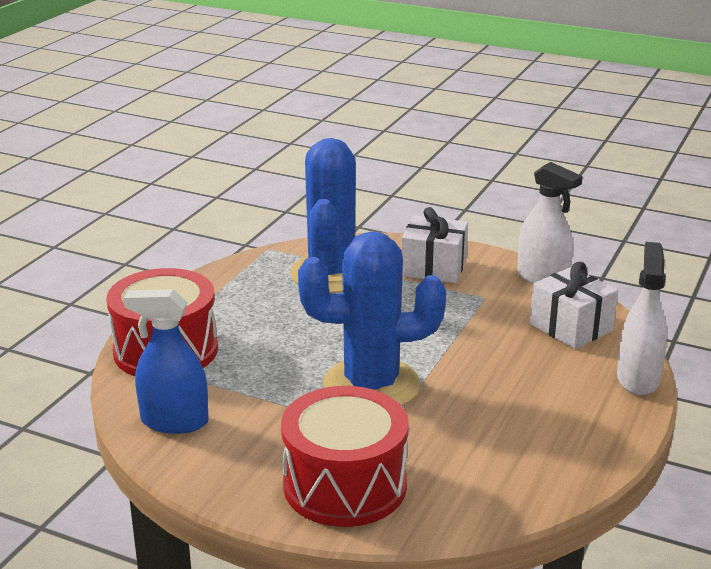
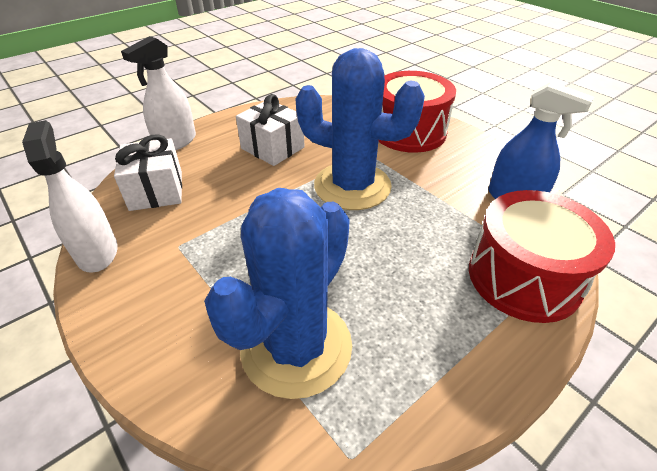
camera: 155 degrees left, 15 degrees up
(434, 268) = (175, 311): white gift -> white gift (272, 148)

